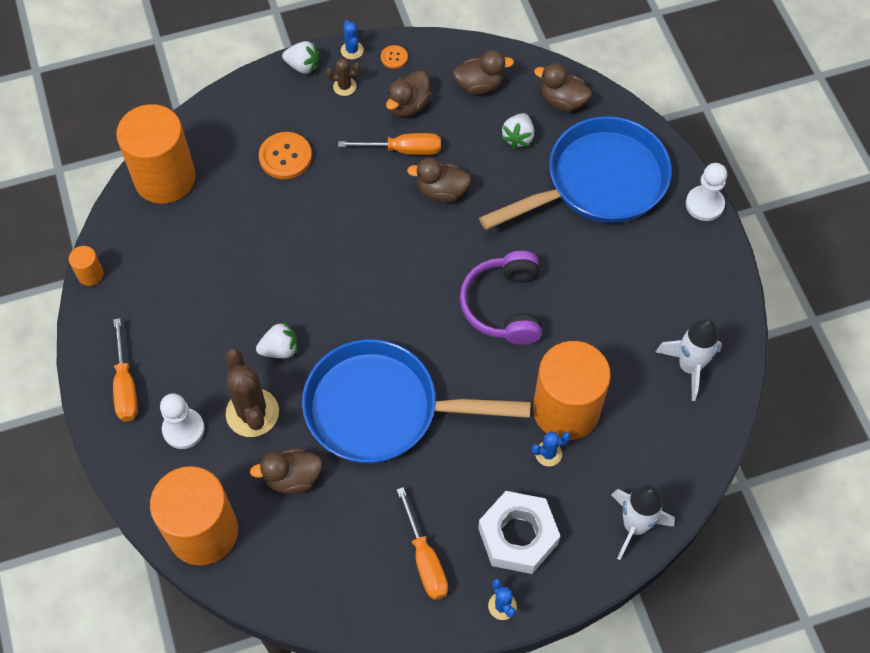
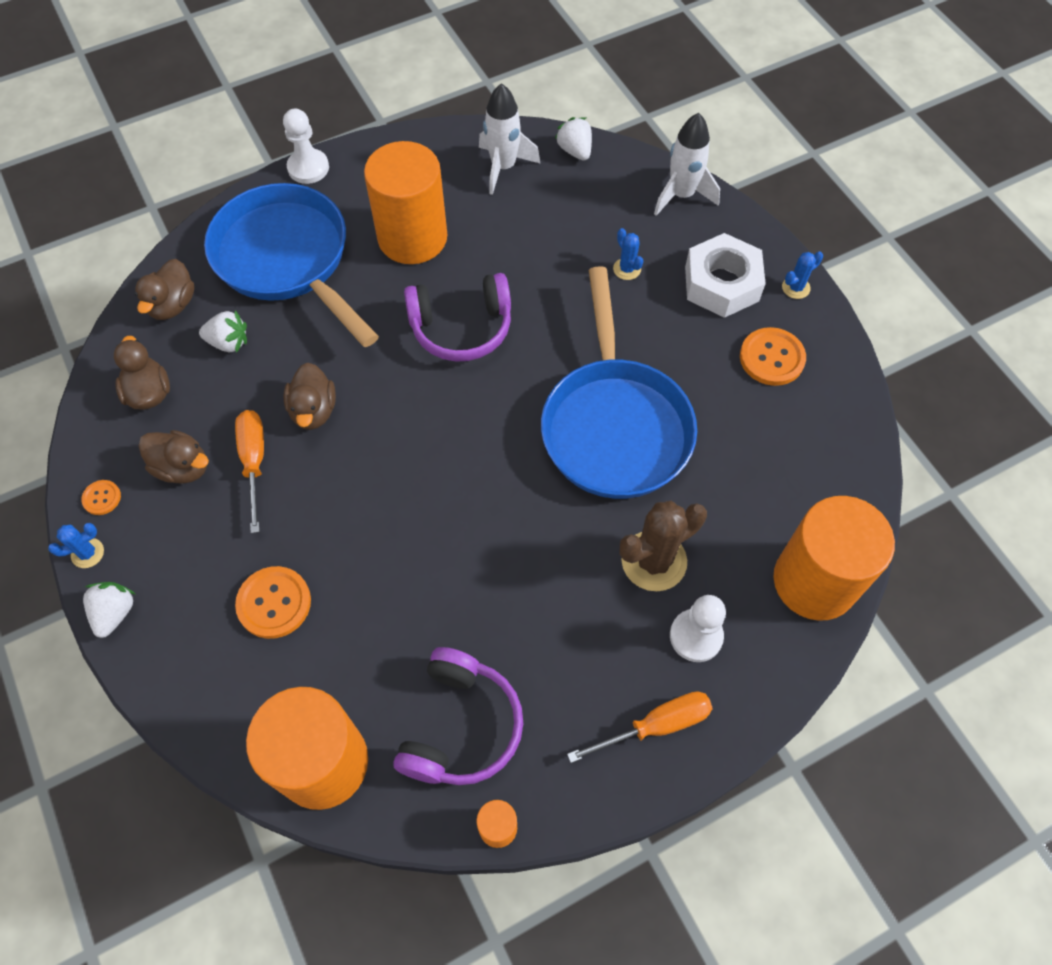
camera: 100 degrees left, 0 degrees up
(164, 261) = (460, 726): none -> purple headphones
(280, 349) = (563, 548): white strawberry -> white strawberry (575, 151)
(292, 478) = (722, 500): brown duck -> none
(344, 86) = (152, 551): brown cactus -> none
(425, 559) = (771, 358): orange screwdriver -> orange button
(566, 410) = (574, 260): orange cylinder -> orange cylinder (412, 237)

